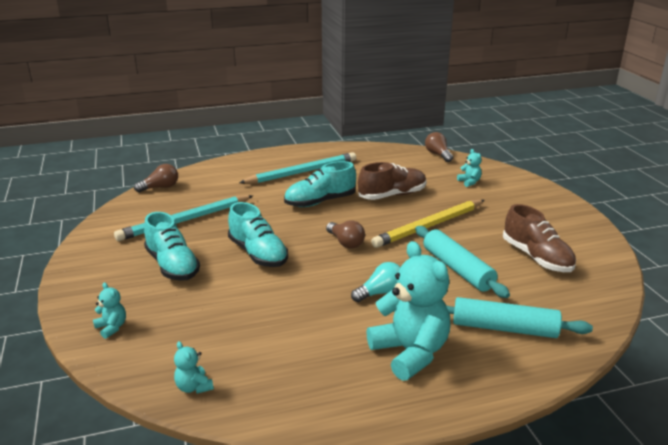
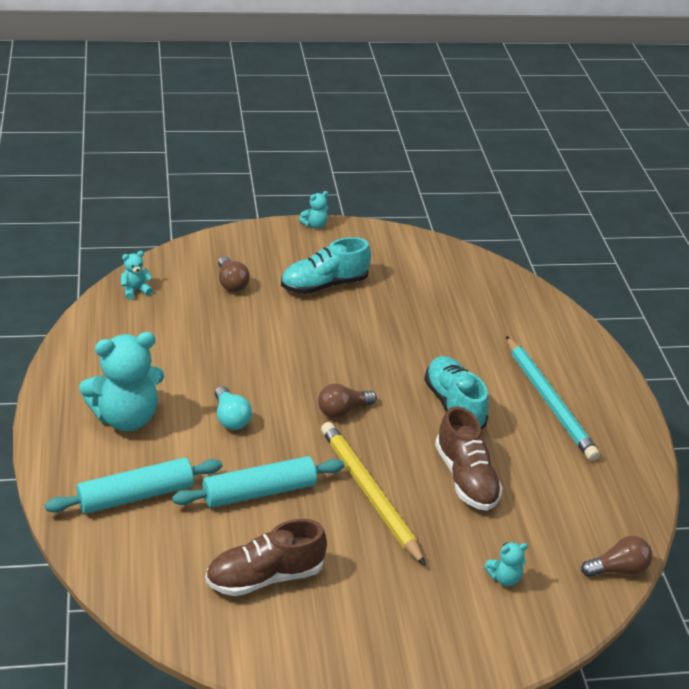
camera: 95 degrees right, 10 degrees up
(112, 327) = (231, 251): turquoise teddy bear -> turquoise teddy bear (314, 225)
(160, 187) = (508, 280): brown light bulb -> brown light bulb (231, 283)
(185, 220) = (420, 296): turquoise pencil -> none
(258, 254) = (333, 341): turquoise shoe -> none
(504, 328) = (136, 496): turquoise rolling pin -> turquoise rolling pin turned 45 degrees clockwise

